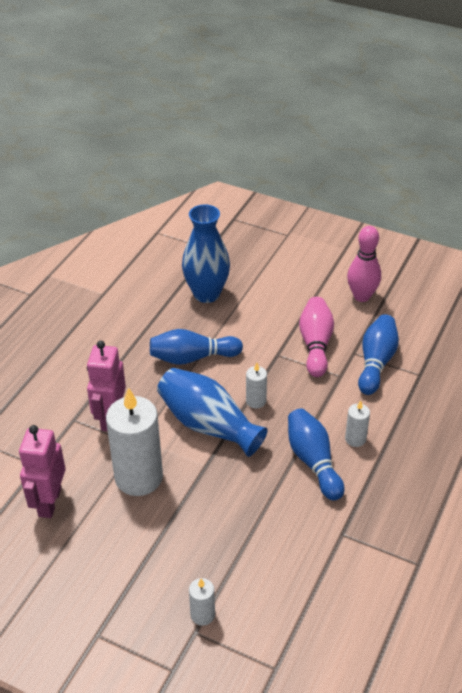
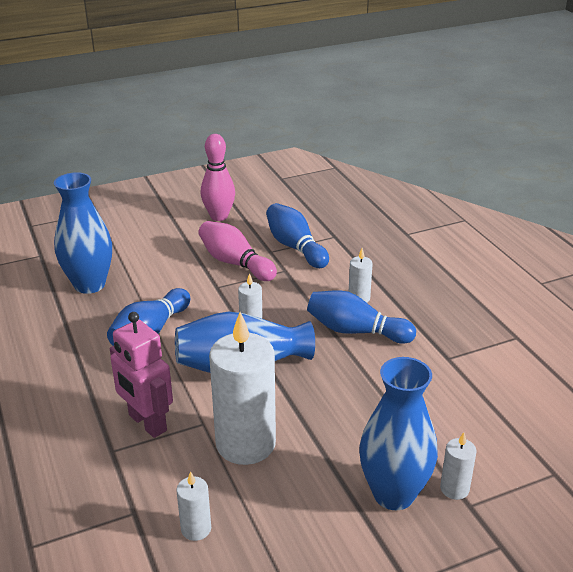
camera: 50 degrees left, 10 degrees down
(49, 502) = (196, 529): pink robot -> white candle
(166, 583) = (393, 494): none -> blue vase

